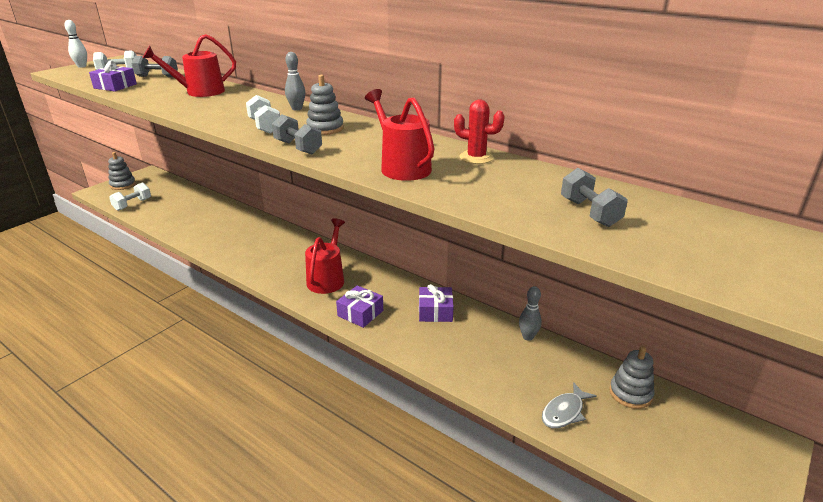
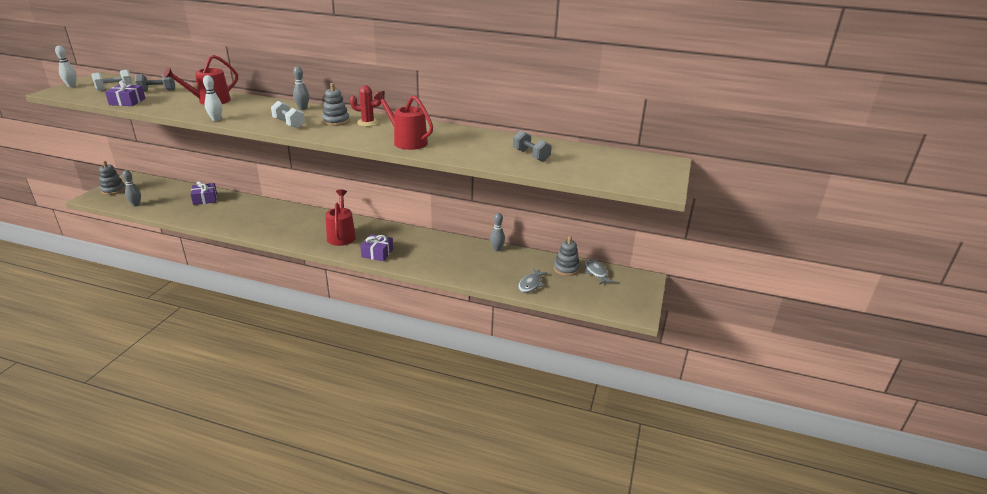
camera: 20 degrees left, 0 degrees up
(132, 204) = (136, 204): white dumbbell -> grey bowling pin
(186, 114) = (216, 119): none -> white bowling pin
(298, 147) = (326, 136): grey dumbbell -> none
(435, 311) = (430, 244): purple gift -> purple gift (205, 199)
(476, 157) = (451, 131): red cactus -> red cactus (368, 122)
(681, 411) = (596, 272): none -> grey fish

